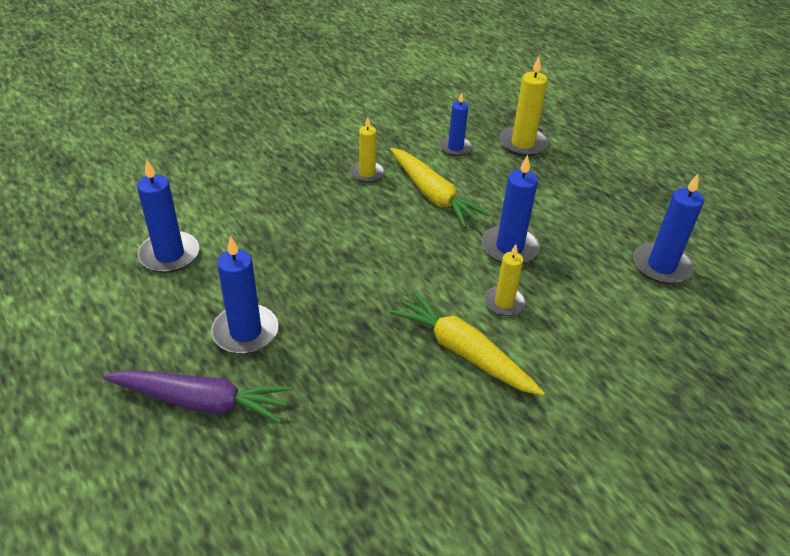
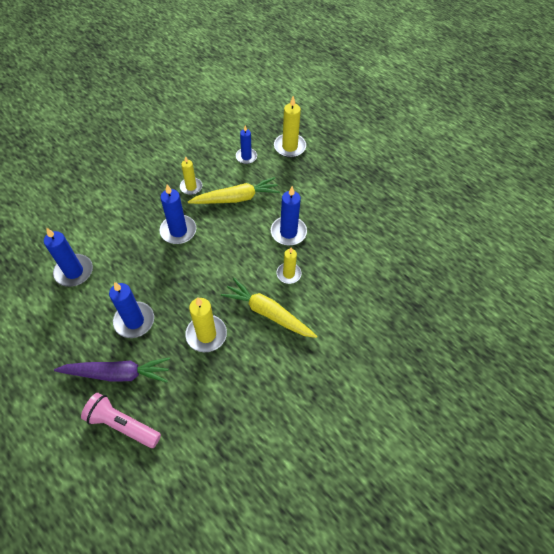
camera: 10 degrees left, 15 degrees up
(191, 479) = (122, 424): none -> pink flashlight
(357, 368) = (206, 334): none -> yellow candle
(433, 195) = (236, 198): yellow carrot -> yellow carrot turned 60 degrees counterclockwise
(661, 266) = (381, 231): blue candle -> blue candle (178, 231)

